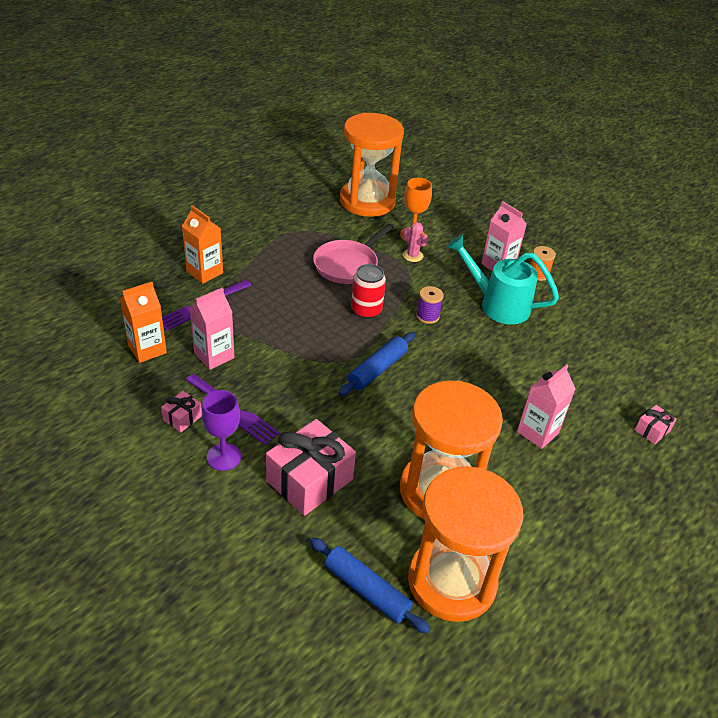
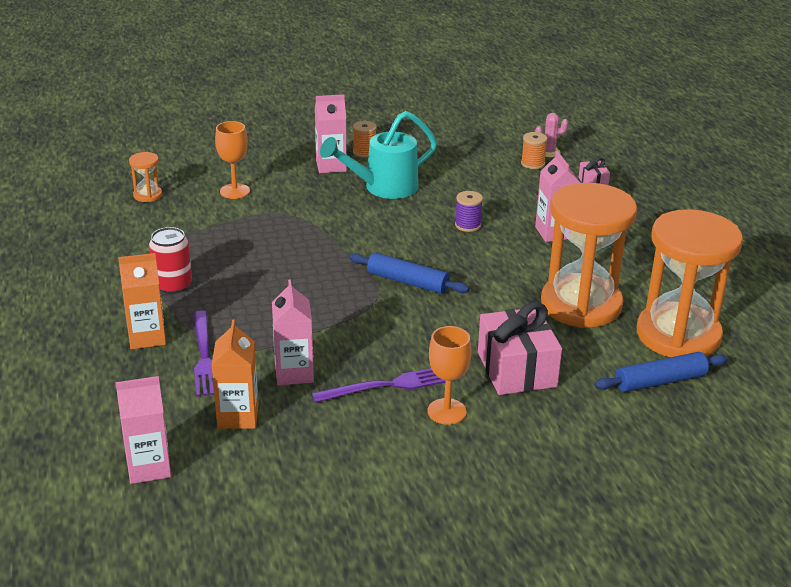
camera: 55 degrees left, 10 degrees down
(70, 332) = (149, 467): none -> pink carton
(182, 418) = (369, 422): pink gift -> none
(224, 457) = (446, 411): purple goblet -> orange goblet
(347, 265) = (238, 243): pink pan -> none
(366, 310) = (319, 258): red can -> red can (173, 285)
(367, 201) = (147, 195): orange hourglass -> orange hourglass, size x0.40
(377, 369) = (407, 282): blue rolling pin -> blue rolling pin turned 45 degrees counterclockwise
(412, 256) = (266, 203): pink cactus -> pink cactus (549, 152)
(427, 316) = (362, 228): purple spool -> purple spool (468, 225)
(637, 378) = (532, 164): none -> orange spool

